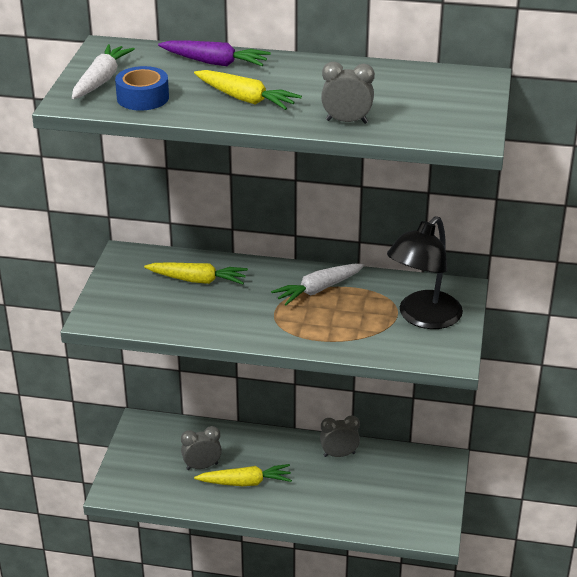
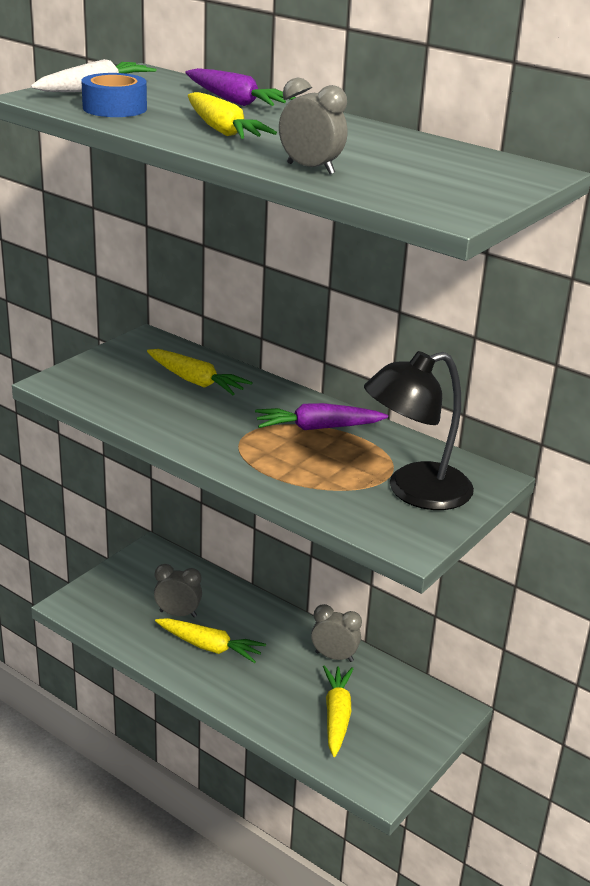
camera: 25 degrees right, 5 degrees down
(318, 290) = (317, 428): white carrot -> purple carrot
(372, 497) = (336, 715): none -> yellow carrot

